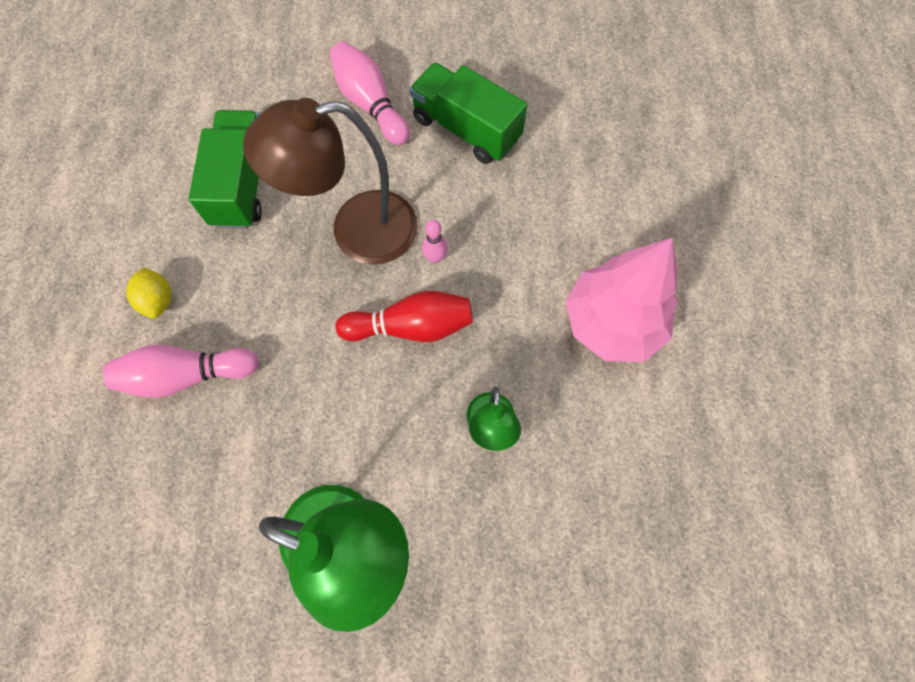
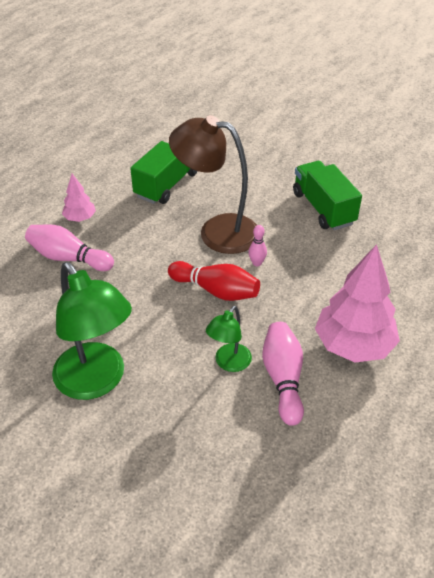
camera: 30 degrees right, 25 degrees down
(158, 300) = (80, 218): yellow lemon -> pink tree
(370, 104) = (270, 175): pink bowling pin -> pink bowling pin (283, 379)

